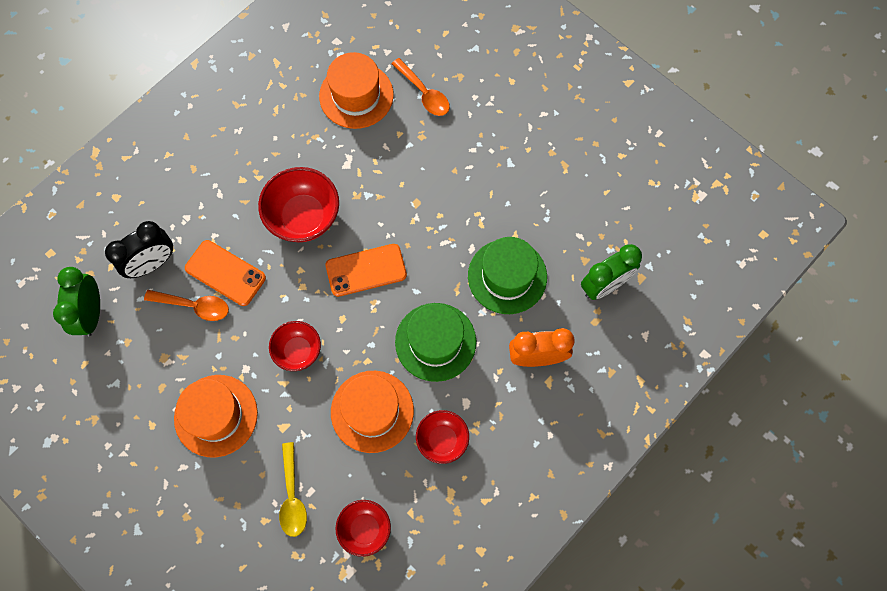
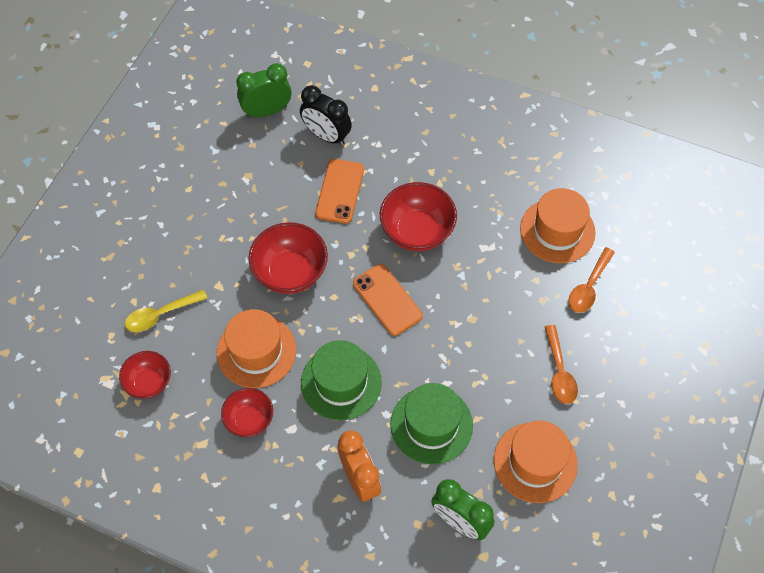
camera: 70 degrees right, 10 degrees down
(194, 306) = (301, 180): orange spoon -> orange spoon (559, 372)
(216, 415) = (212, 231): orange hat -> orange hat (535, 462)
(298, 351) = (290, 272): red bowl -> red bowl, size x1.61

